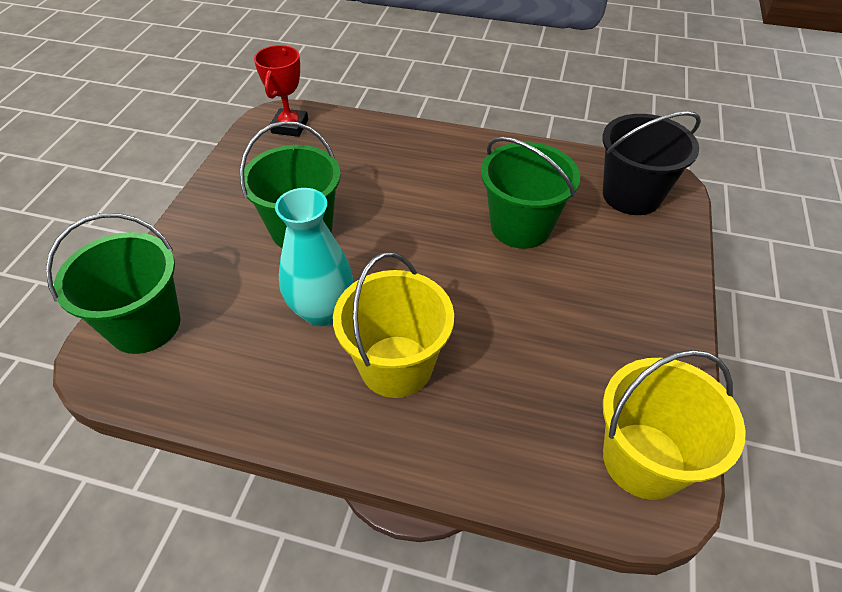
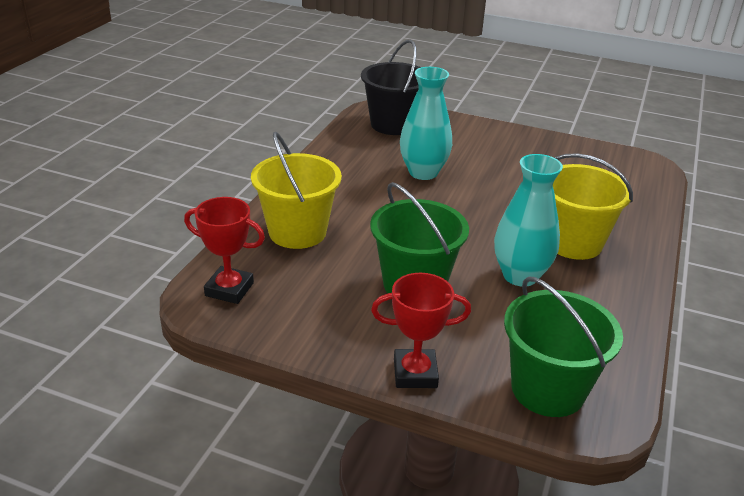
camera: 85 degrees left, 15 degrees down
(179, 236) = (415, 373): none -> red trophy
(520, 227) = (423, 172): green bucket -> turquoise vase
(644, 460) = (625, 164): yellow bucket -> yellow bucket (297, 232)

